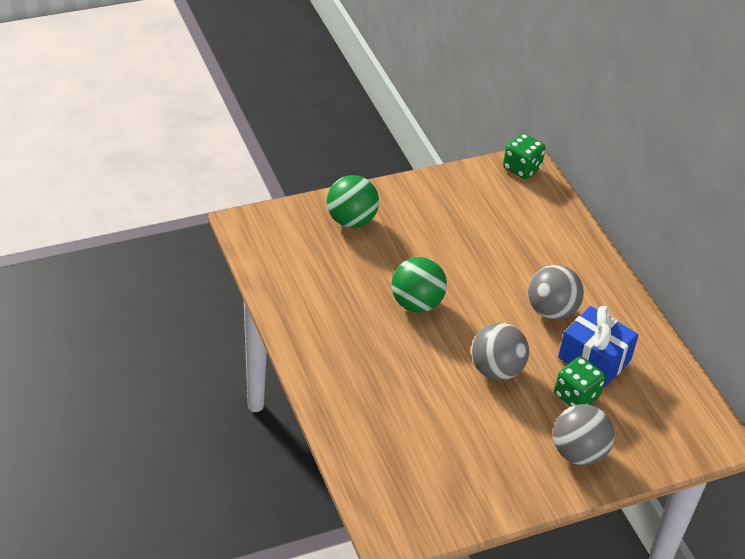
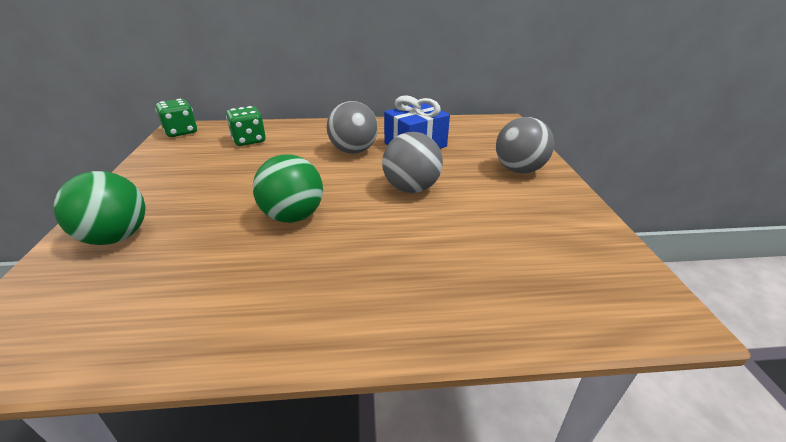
camera: 70 degrees left, 10 degrees down
(576, 396) = (454, 159): green dice -> green dice (249, 140)

